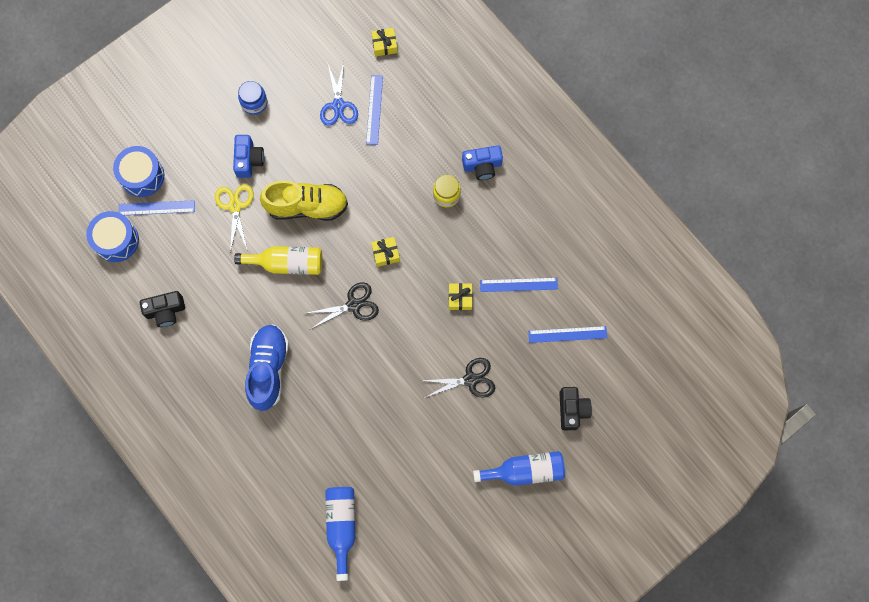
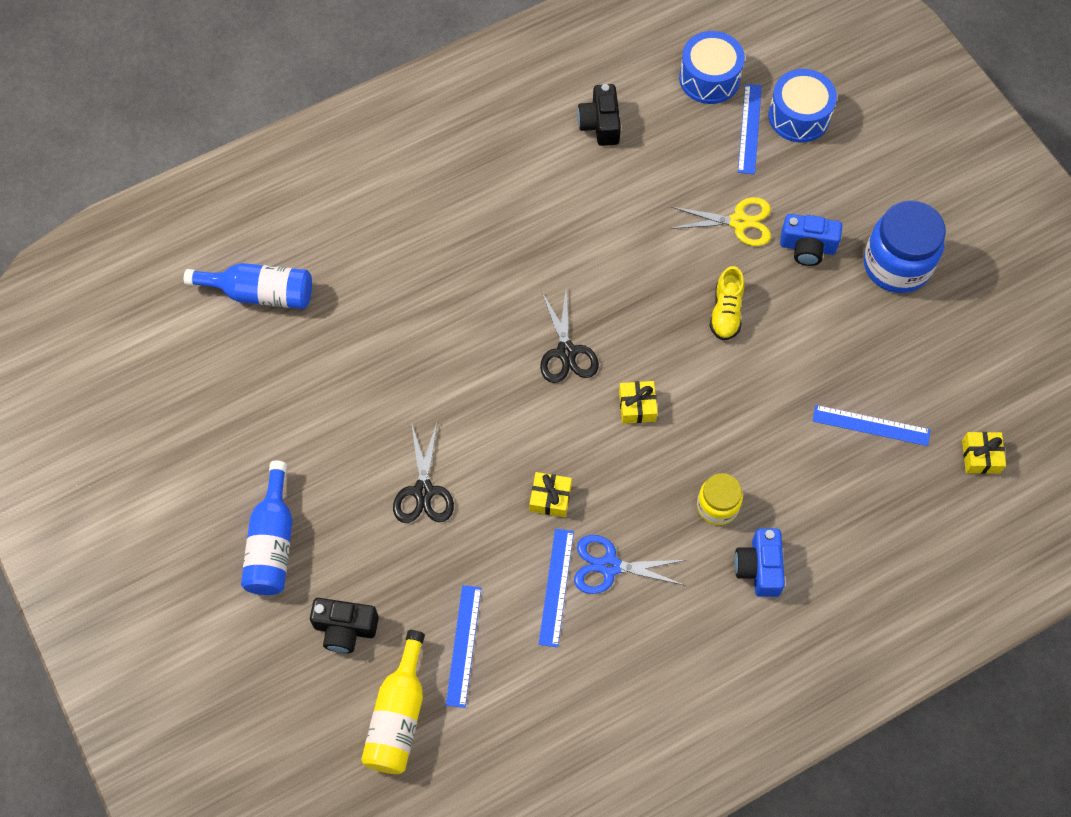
camera: 100 degrees right, 10 degrees down
(254, 103) = (896, 265): blue jar -> blue jar, size x1.76
(268, 369) = (495, 234): blue shoe -> none
(287, 263) = (643, 276): yellow bottle -> yellow bottle (398, 716)
(307, 206) = (726, 312): yellow shoe -> yellow shoe, size x0.58
(338, 105) = (882, 376): blue scissors -> blue scissors (609, 566)

